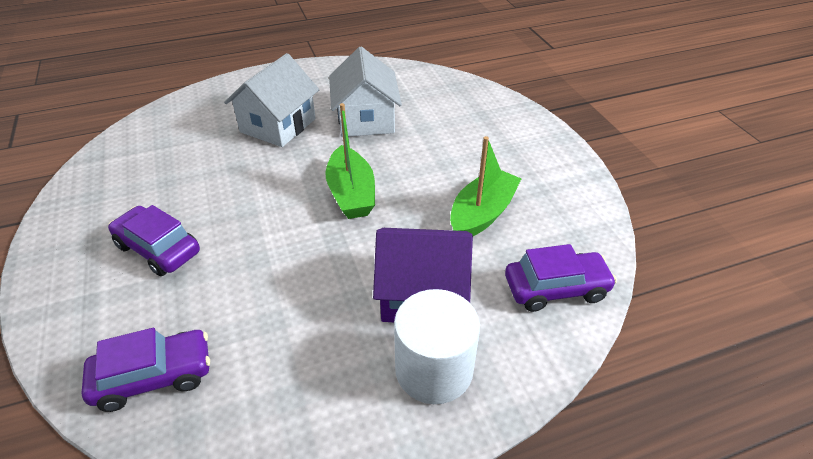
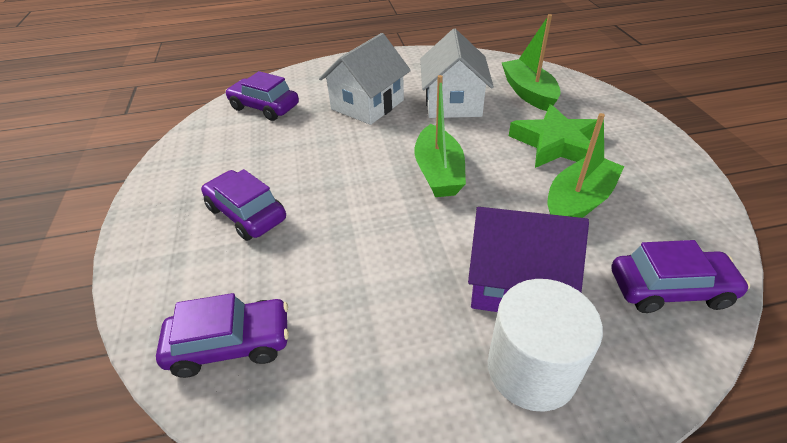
camera: 10 degrees right, 0 degrees up
(168, 133) = (264, 107): none -> purple car
(440, 105) = (528, 93): none -> green boat
(464, 157) = (555, 144): none -> green star

